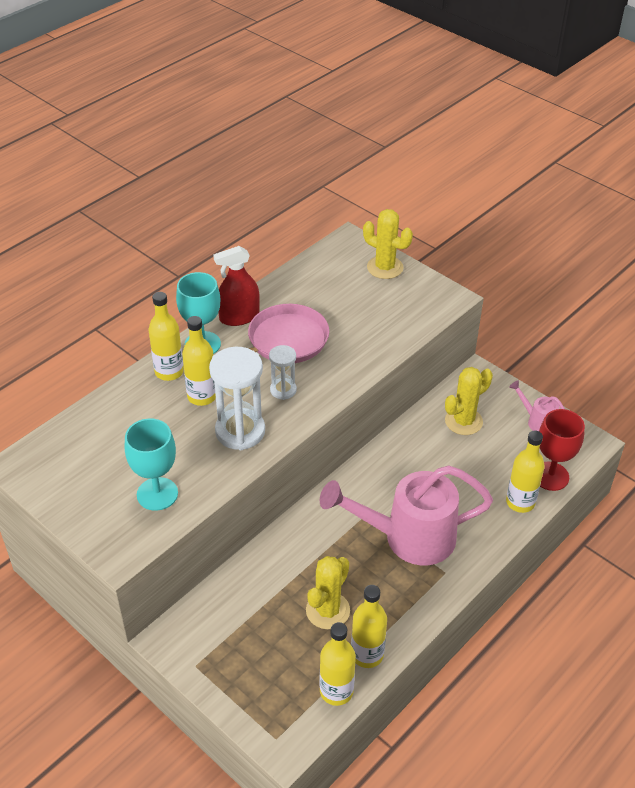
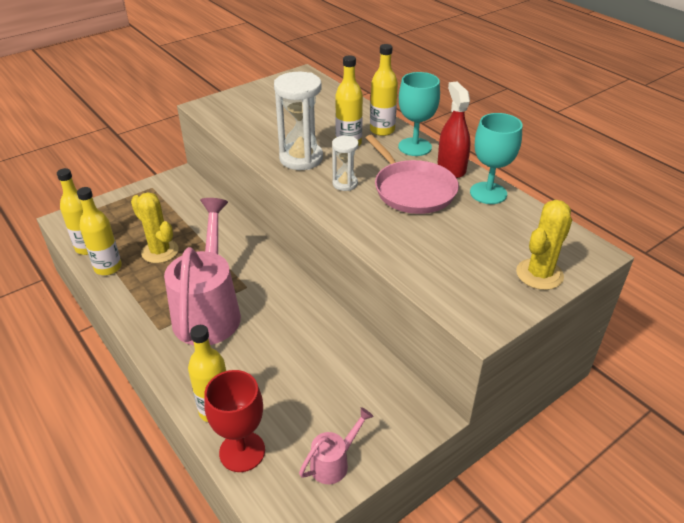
camera: 100 degrees right, 5 degrees down
(157, 494) = (251, 121): turquoise goblet -> turquoise goblet (488, 193)
(463, 421) = (349, 384): yellow cactus -> none

